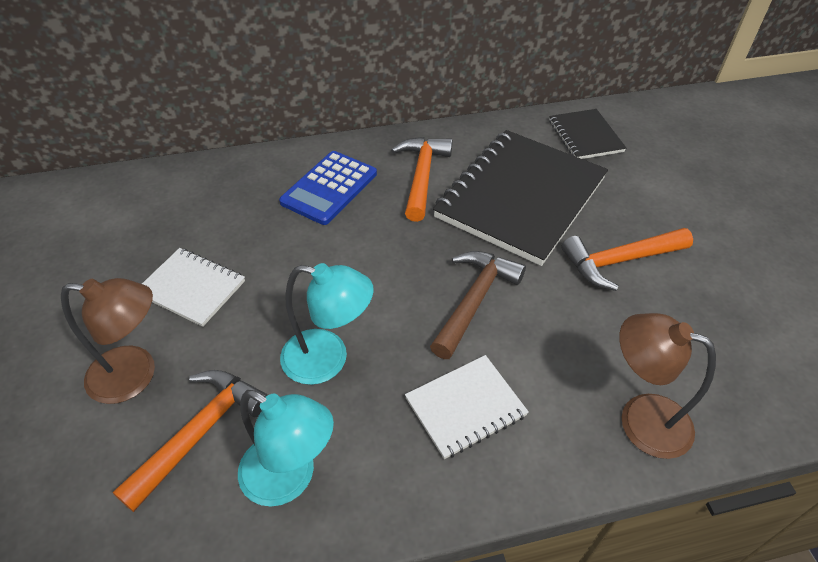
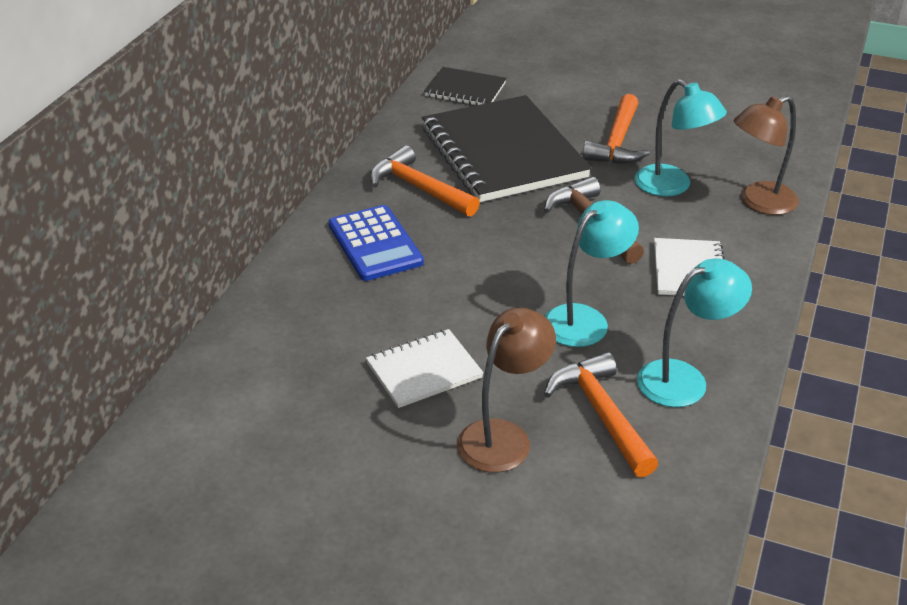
camera: 55 degrees left, 10 degrees down
(593, 333) = (672, 186): none -> turquoise lamp

